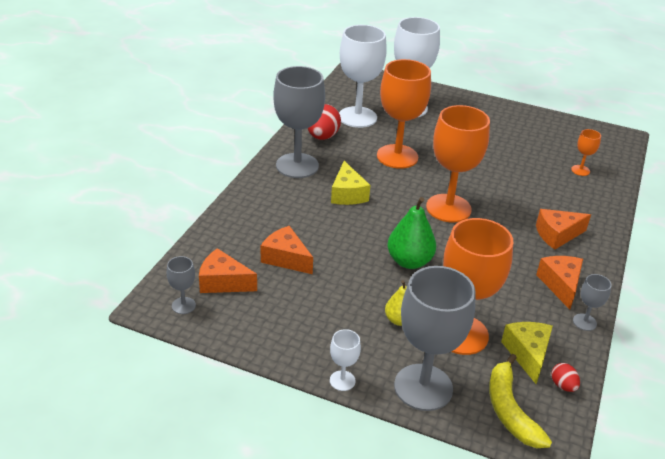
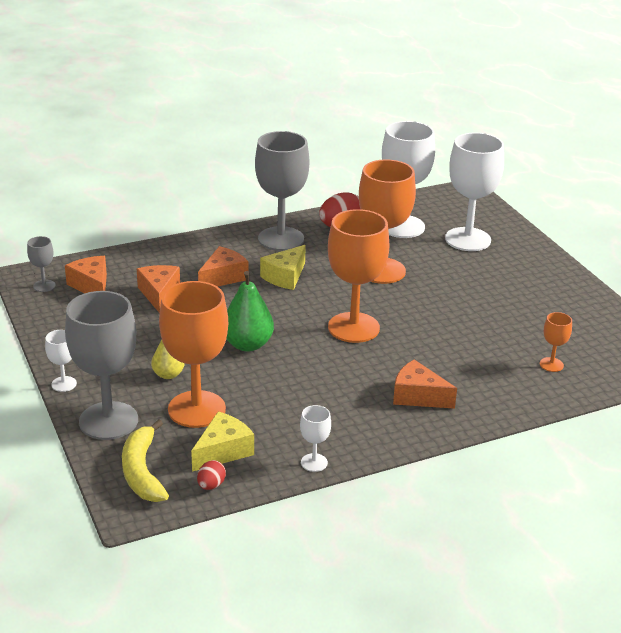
camera: 45 degrees right, 5 degrees down
(510, 410) = (142, 471): yellow banana -> yellow banana turned 45 degrees counterclockwise
(560, 285) = (345, 429): orange cheese -> orange cheese (223, 277)
(584, 322) = (314, 462): grey goblet -> white goblet

